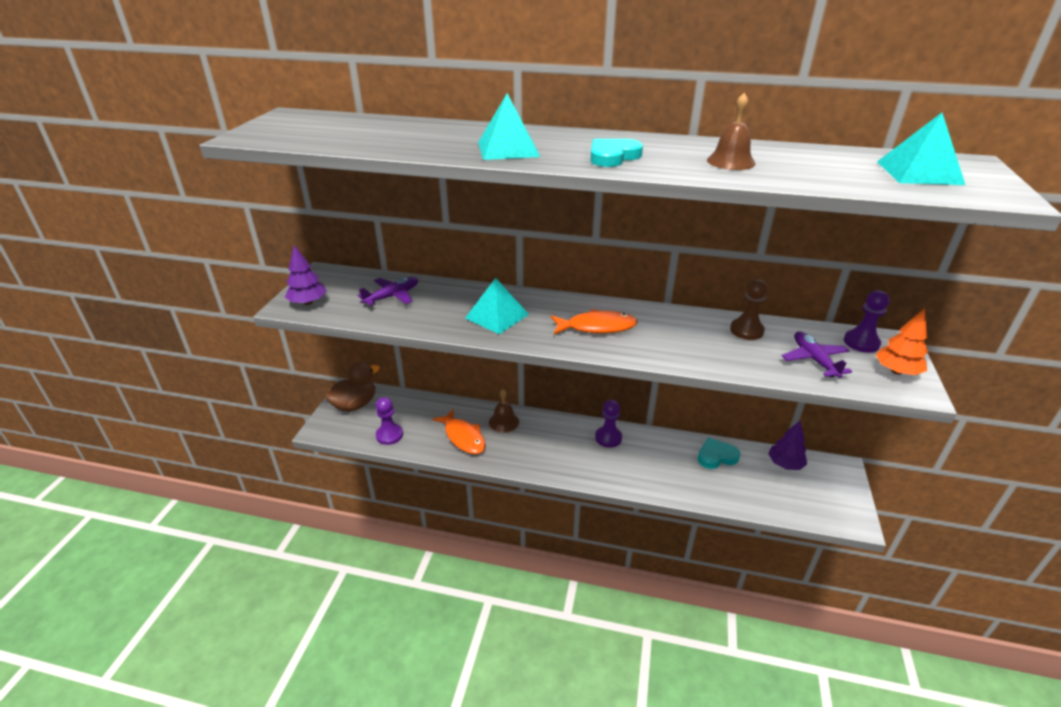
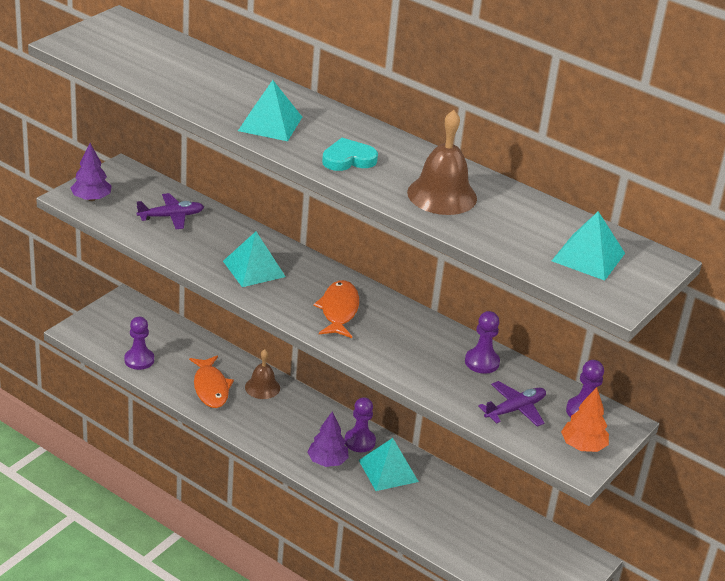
camera: 20 degrees right, 0 degrees up
(355, 404) = (122, 317): brown duck -> none
(597, 327) = (339, 310): orange fish -> orange fish turned 105 degrees counterclockwise
(647, 453) = (388, 471): none -> turquoise pyramid
(716, 456) = (460, 500): turquoise heart -> none
(730, 161) = (442, 195): brown bell -> brown bell, size x1.59
(746, 330) = (482, 362): brown pawn -> purple pawn
(785, 464) = (527, 533): purple tree -> purple tree (327, 461)
(814, 360) = (515, 409): purple plane -> purple plane turned 45 degrees clockwise

